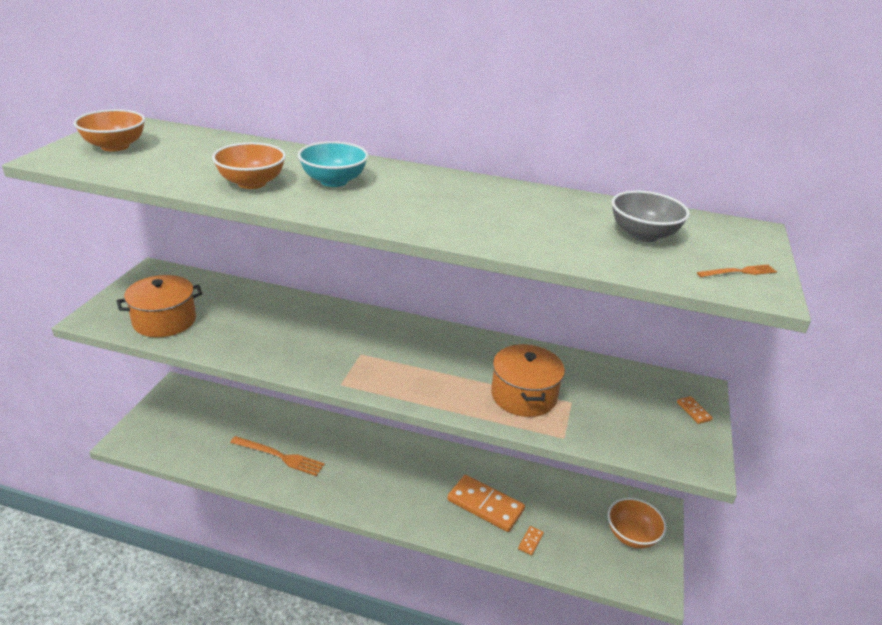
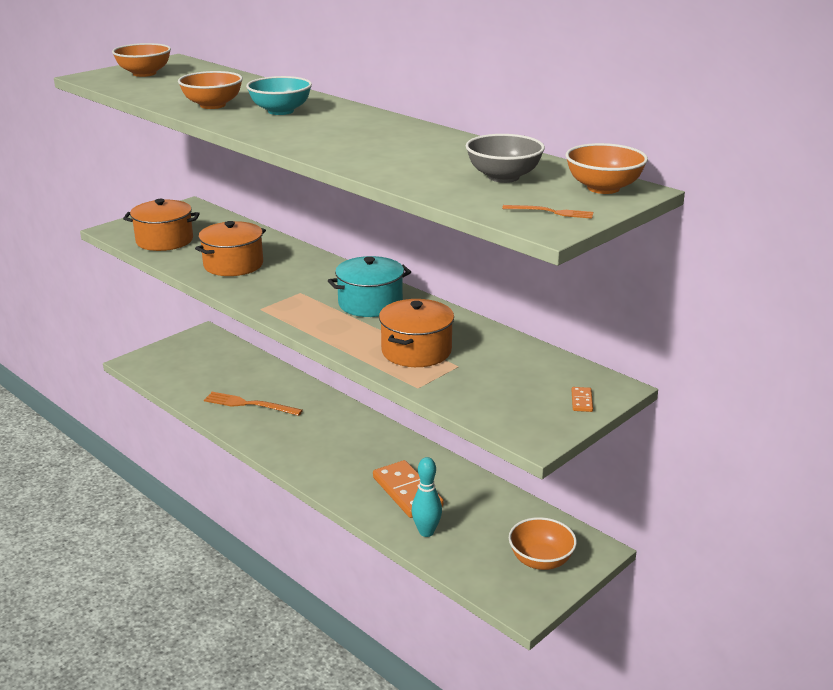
camera: 30 degrees right, 5 degrees down
(265, 335) = (233, 265): none -> orange pot
(280, 456) = (249, 404): orange fork -> orange fork turned 150 degrees clockwise
(435, 351) = (370, 303): none -> turquoise pot
(530, 541) = (426, 532): orange domino -> turquoise bowling pin
(731, 233) = (603, 188): none -> orange bowl

